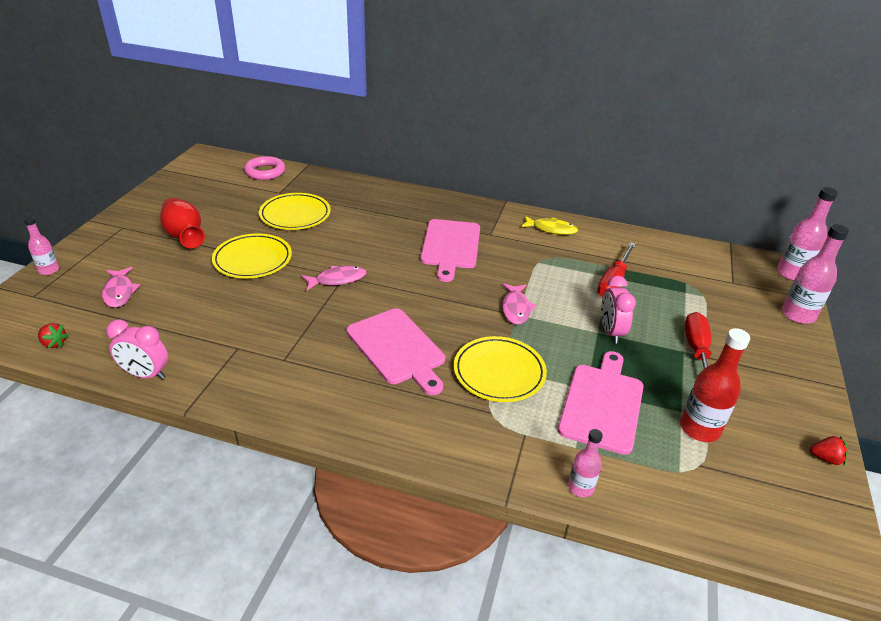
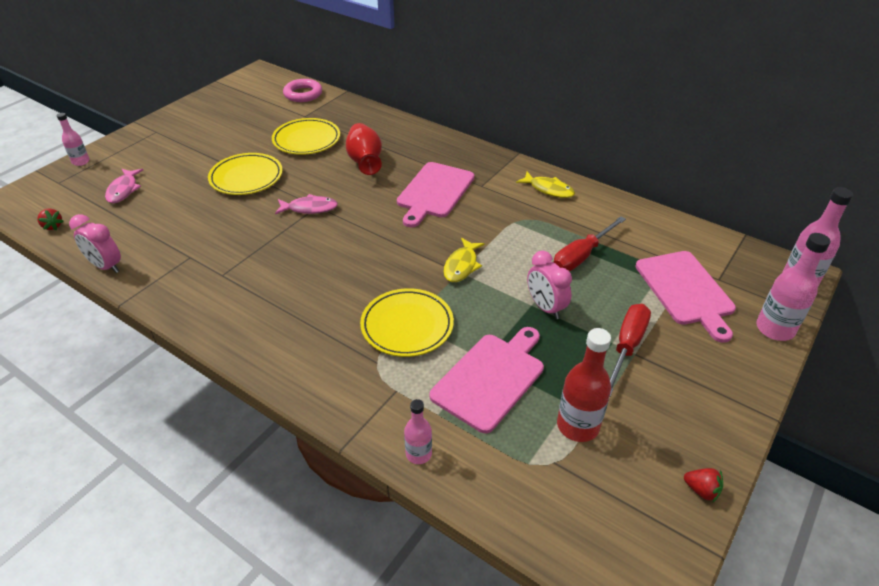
camera: 20 degrees right, 5 degrees up
(184, 236) = (201, 146): red vase -> red vase (365, 161)
(397, 348) = (326, 284): pink cutting board -> pink cutting board (686, 290)
(516, 308) = (461, 265): pink fish -> yellow fish
(611, 332) = (545, 307): pink clock -> pink clock turned 45 degrees counterclockwise

